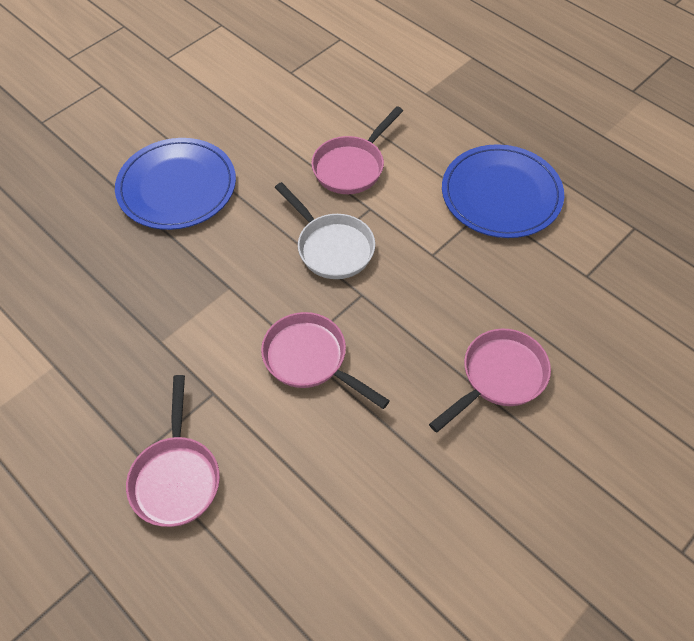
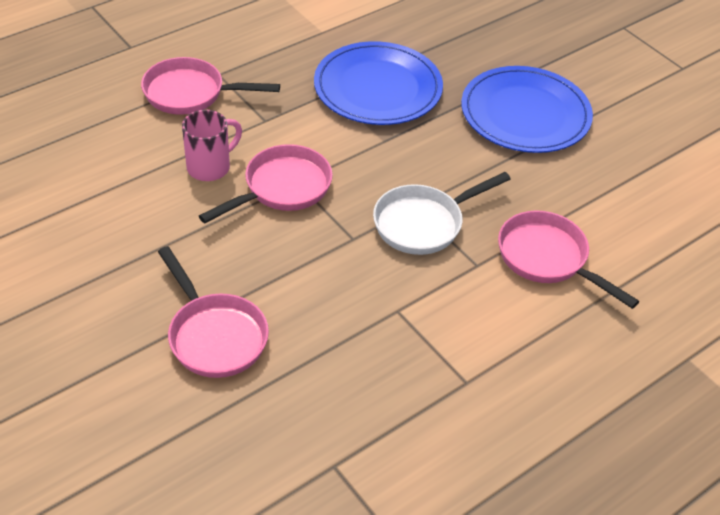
camera: 95 degrees right, 10 degrees down
(292, 429) = (210, 167): none -> pink mug
(501, 194) = (487, 404): blue plate -> blue plate (378, 88)

